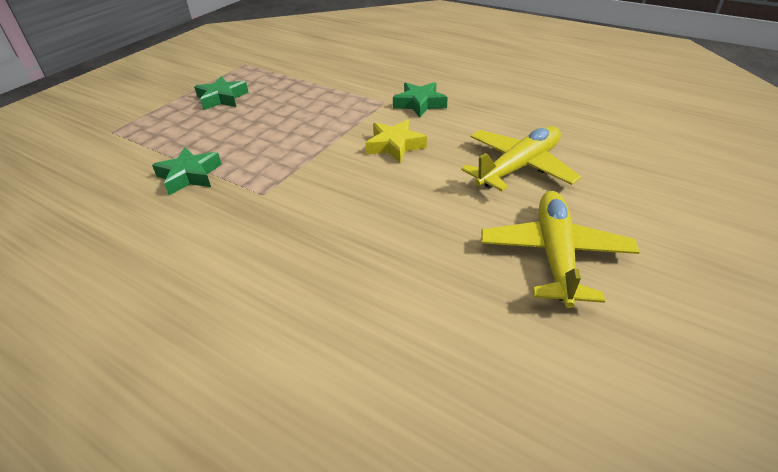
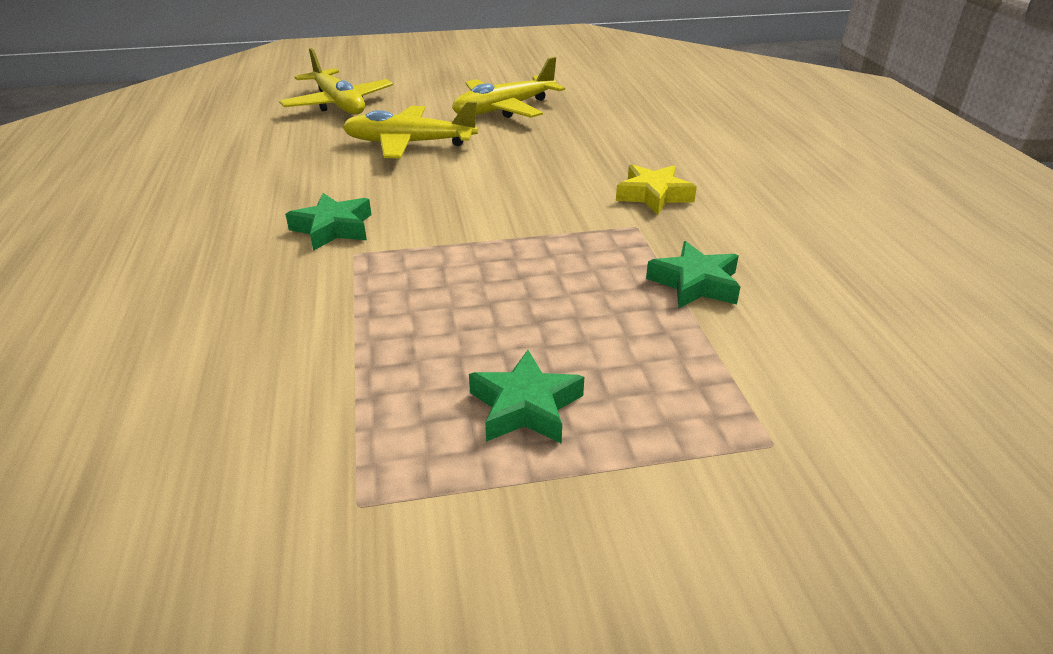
camera: 135 degrees left, 5 degrees down
(395, 146) = (453, 203): yellow star -> yellow star (653, 195)
(660, 168) = (339, 104): none -> yellow plane

